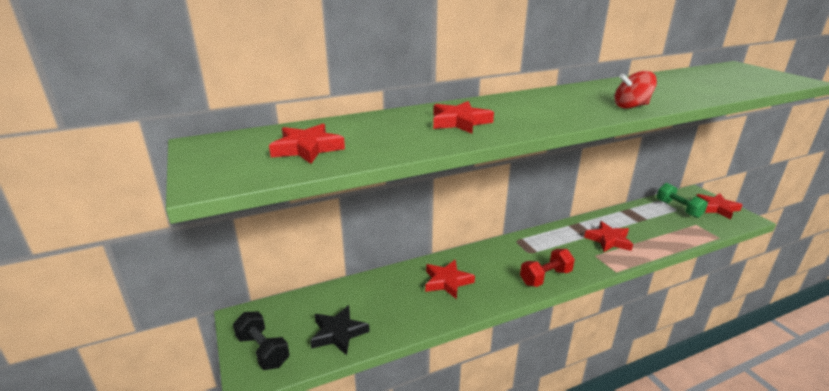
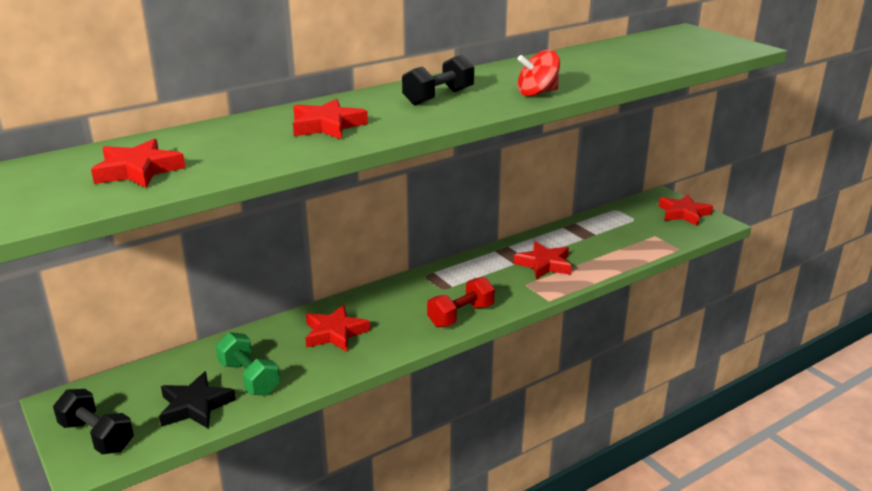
camera: 10 degrees left, 0 degrees up
(548, 105) = (438, 97): none -> black dumbbell
(678, 209) = (636, 218): green dumbbell -> green dumbbell (249, 378)

